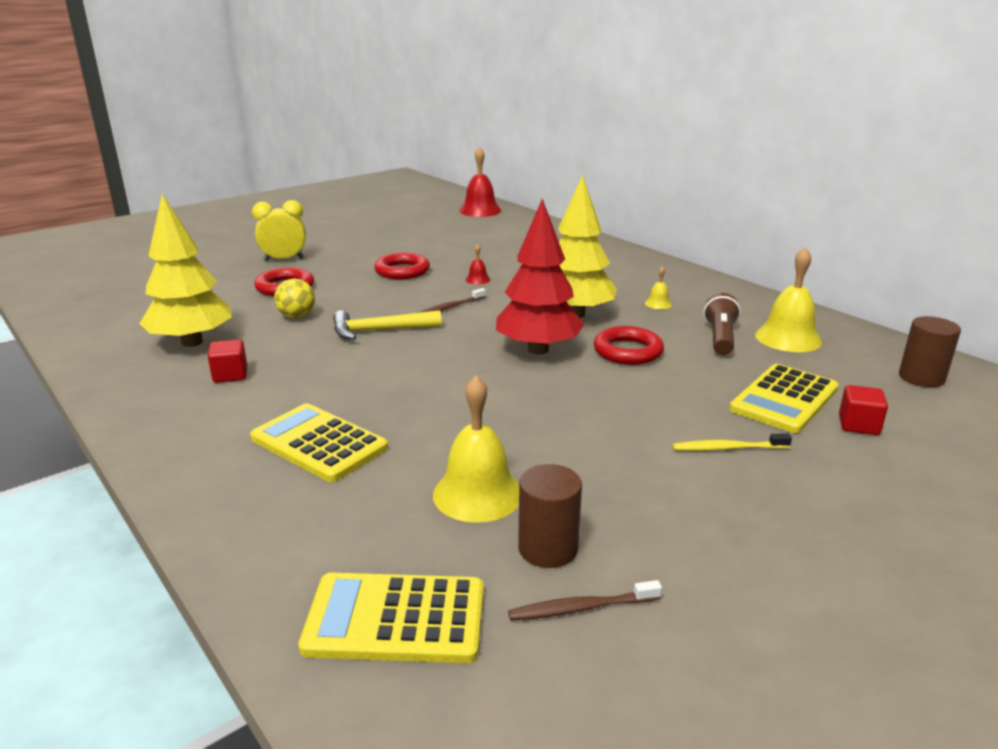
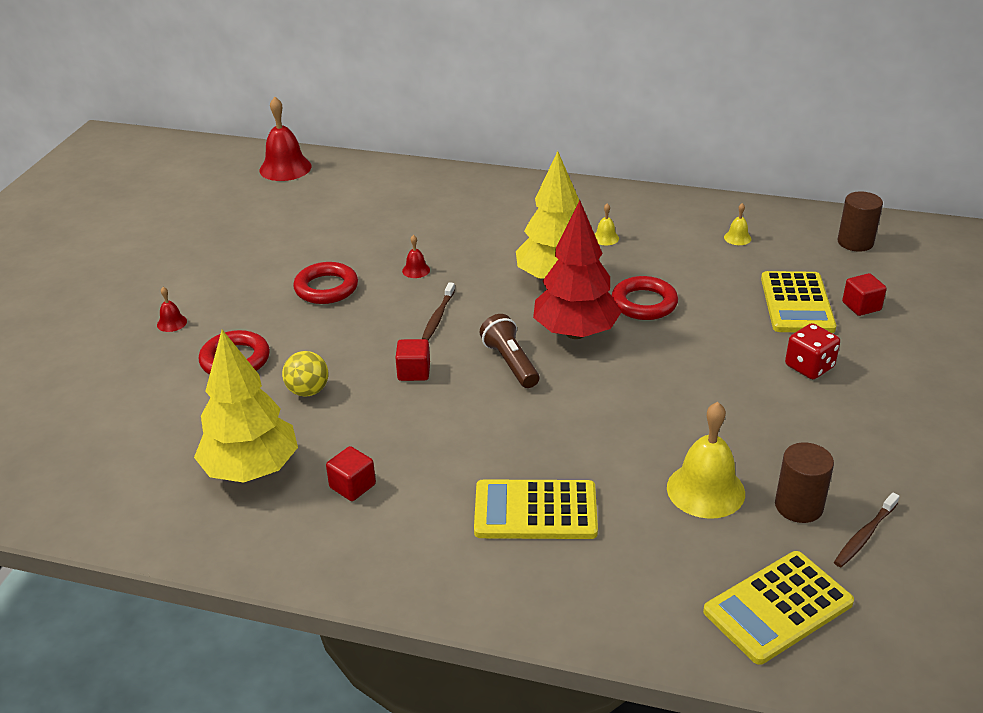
camera: 35 degrees left, 10 degrees up
(284, 259) = (172, 323): yellow clock -> red bell
(380, 330) = (414, 372): yellow hammer -> red cube
(720, 338) = (692, 258): brown flashlight -> brown flashlight (510, 363)
(727, 448) = (809, 367): yellow toothbrush -> red dice
(788, 338) = (737, 238): yellow bell -> yellow bell, size x0.47

